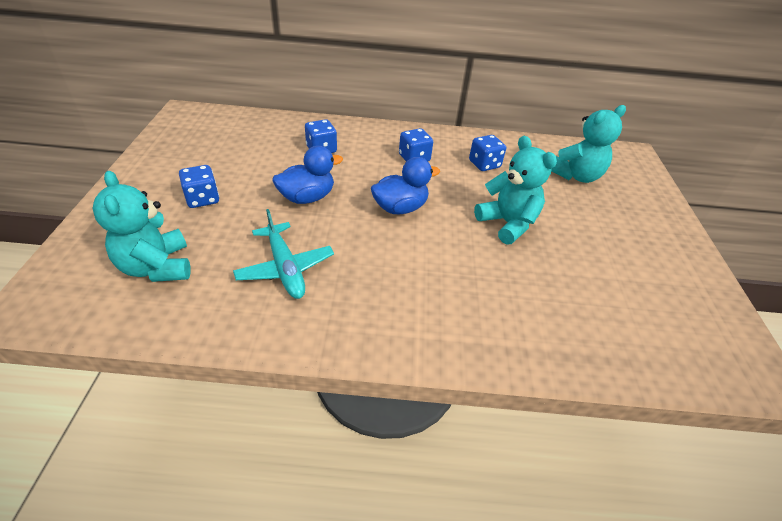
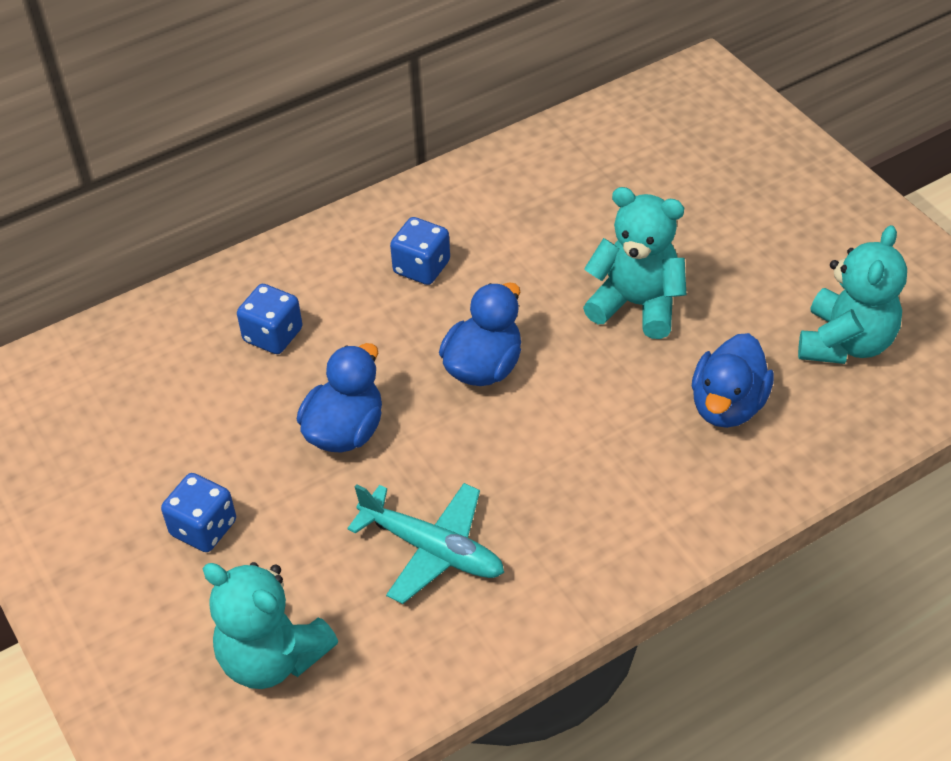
camera: 30 degrees left, 5 degrees up
(484, 164) = (526, 218): blue dice -> none
(517, 296) = (727, 405): none -> blue duck
(576, 176) = (659, 164): turquoise teddy bear -> turquoise teddy bear (845, 343)

